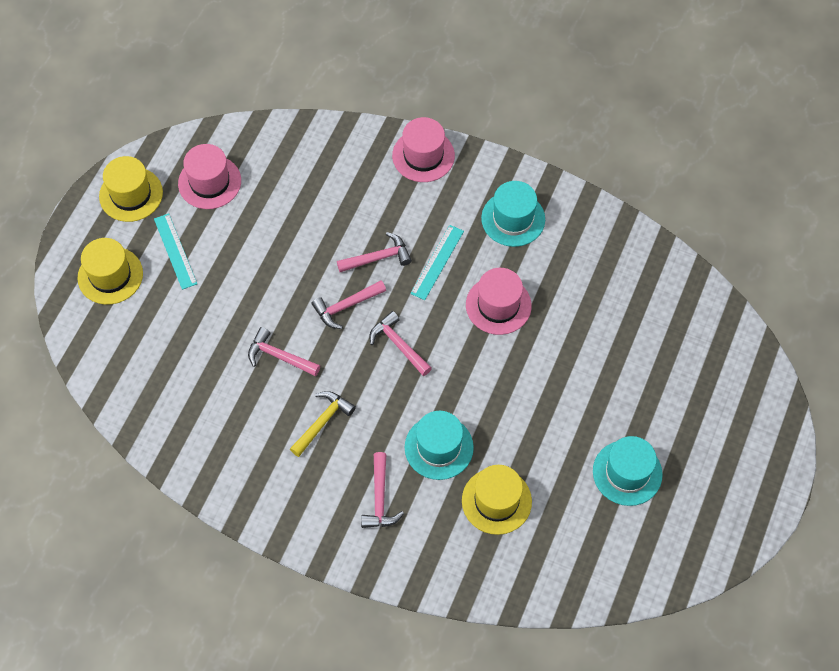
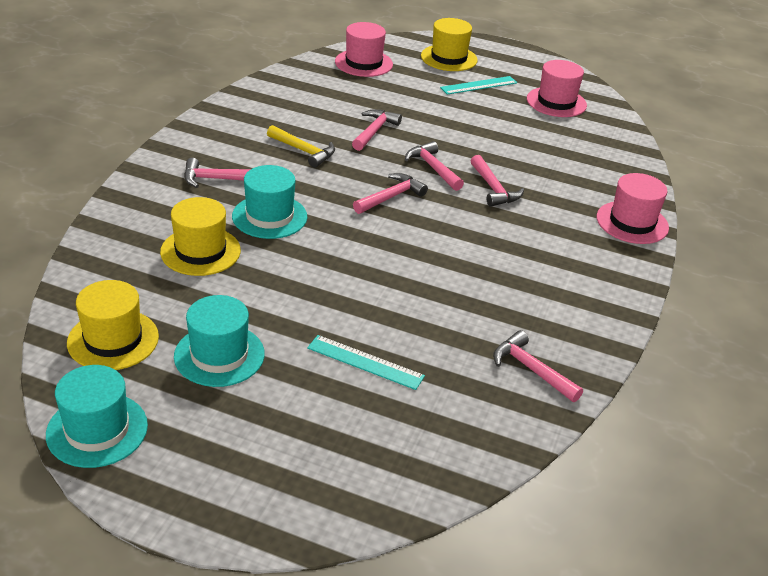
camera: 85 degrees right, 25 degrees down
(131, 194) = (532, 67): yellow hat -> yellow hat (113, 340)
(437, 262) = (496, 225): turquoise ruler -> turquoise ruler (365, 362)
(498, 305) = (447, 265): pink hat -> pink hat (363, 63)
(513, 219) = (567, 283): turquoise hat -> turquoise hat (97, 430)
(618, 258) = (531, 369): none -> pink hammer

